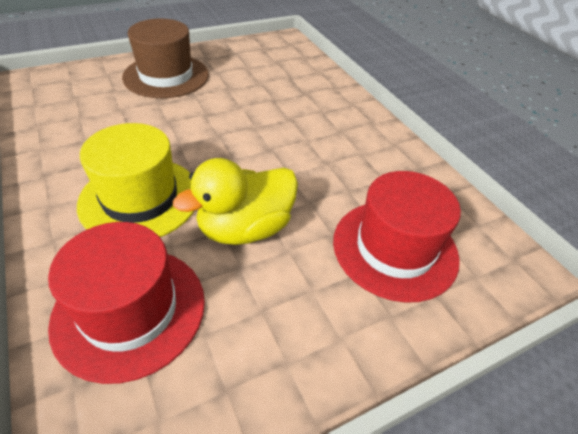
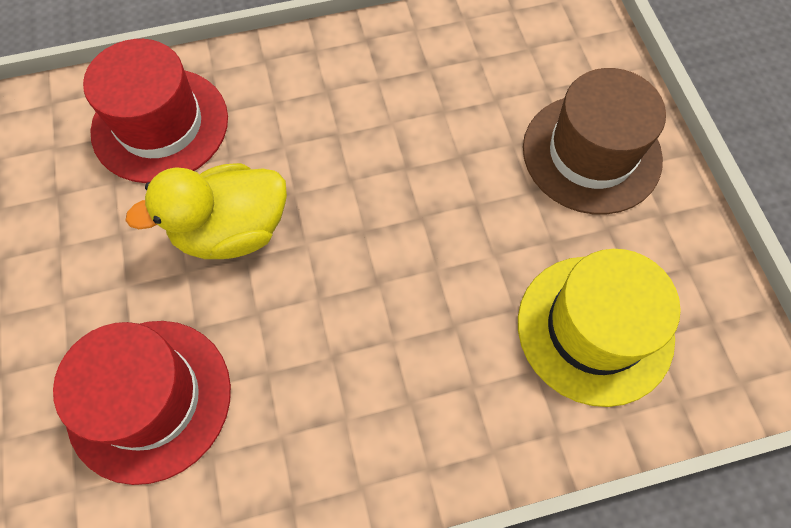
camera: 105 degrees right, 20 degrees up
(140, 198) = (307, 128): yellow hat -> yellow hat (595, 329)
(245, 228) = (232, 230): yellow duck -> yellow duck turned 90 degrees counterclockwise

